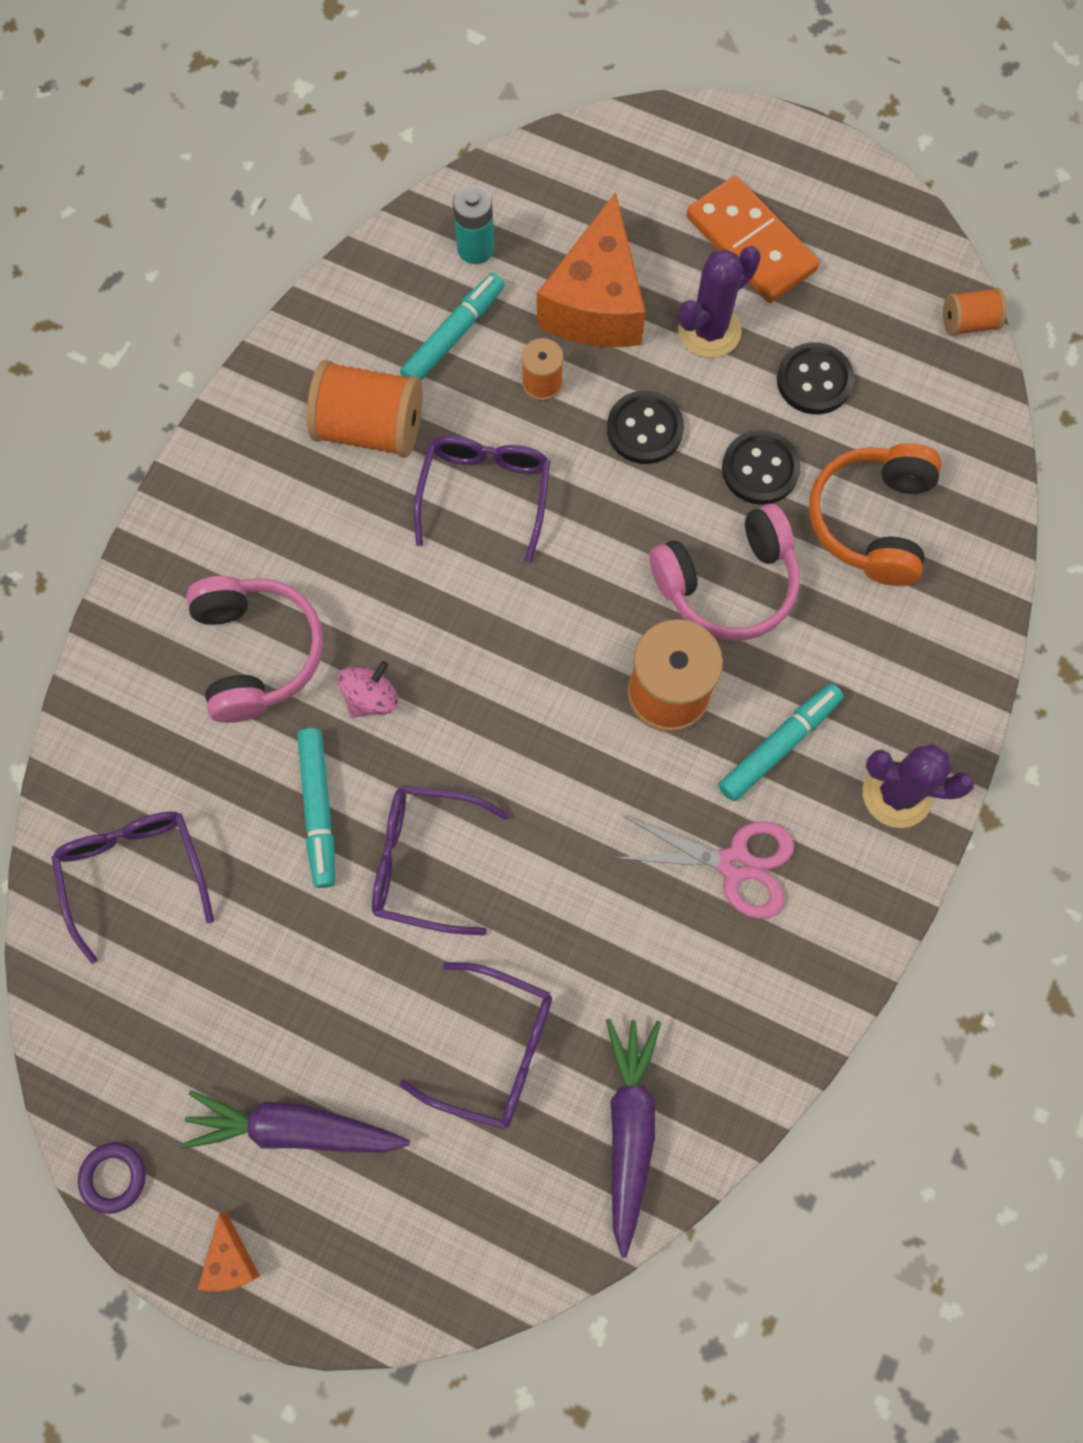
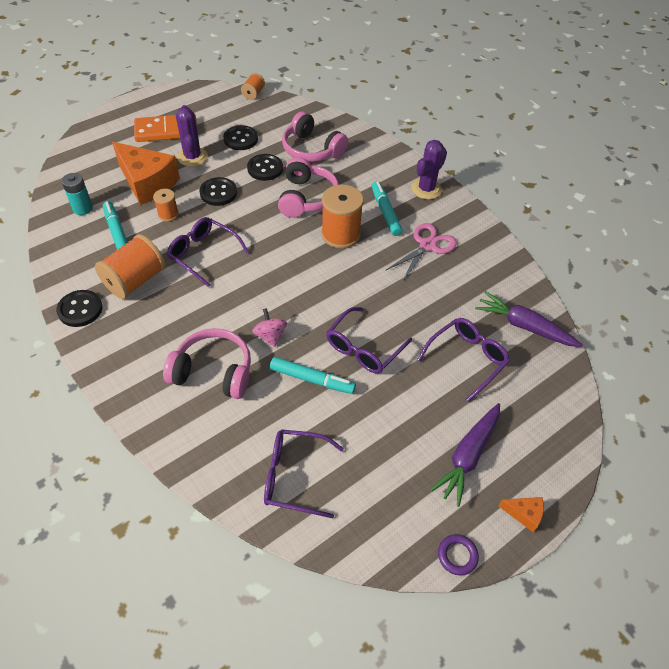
camera: 65 degrees left, 20 degrees down
(271, 391) = (80, 309): none -> black button
(871, 521) = (311, 149): orange headphones -> pink headphones

